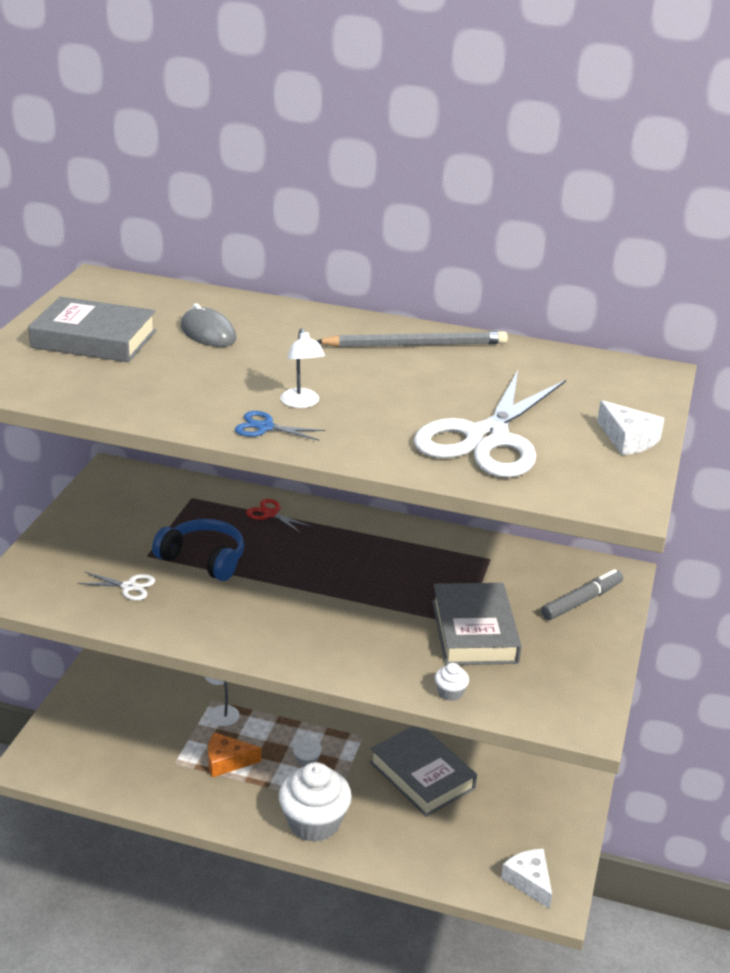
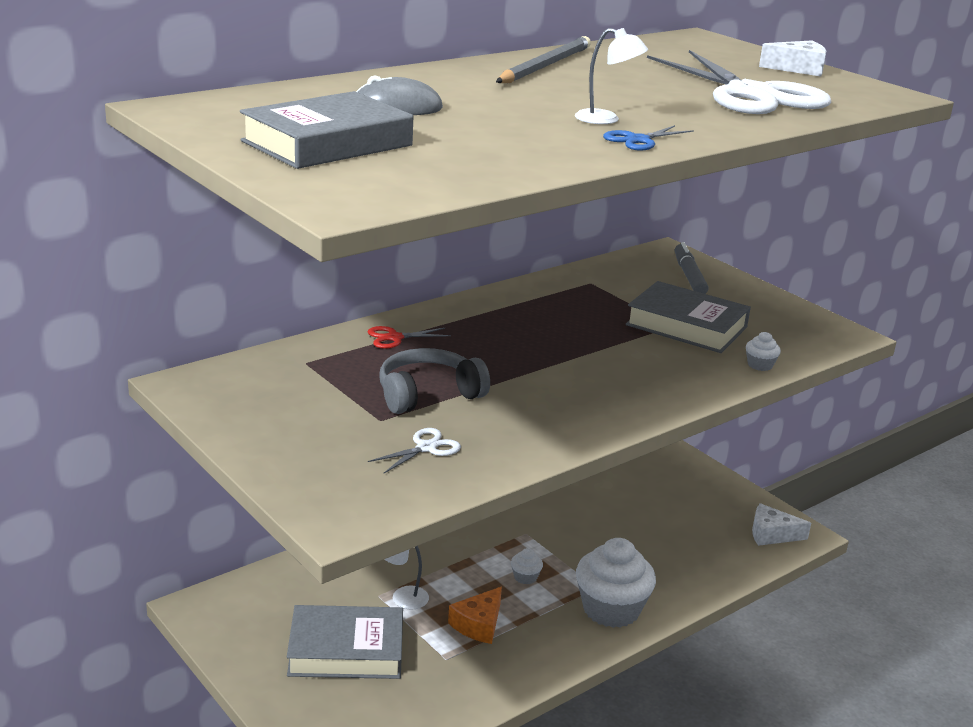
camera: 55 degrees left, 5 degrees down
(203, 559) = (428, 394): blue headphones -> grey headphones
(422, 775) = (606, 527): grey book -> grey book (346, 650)

